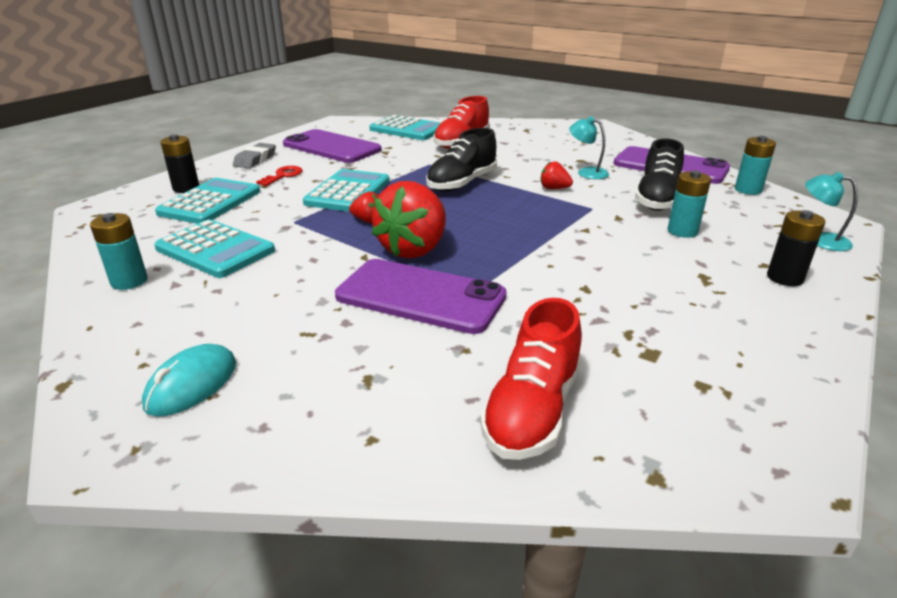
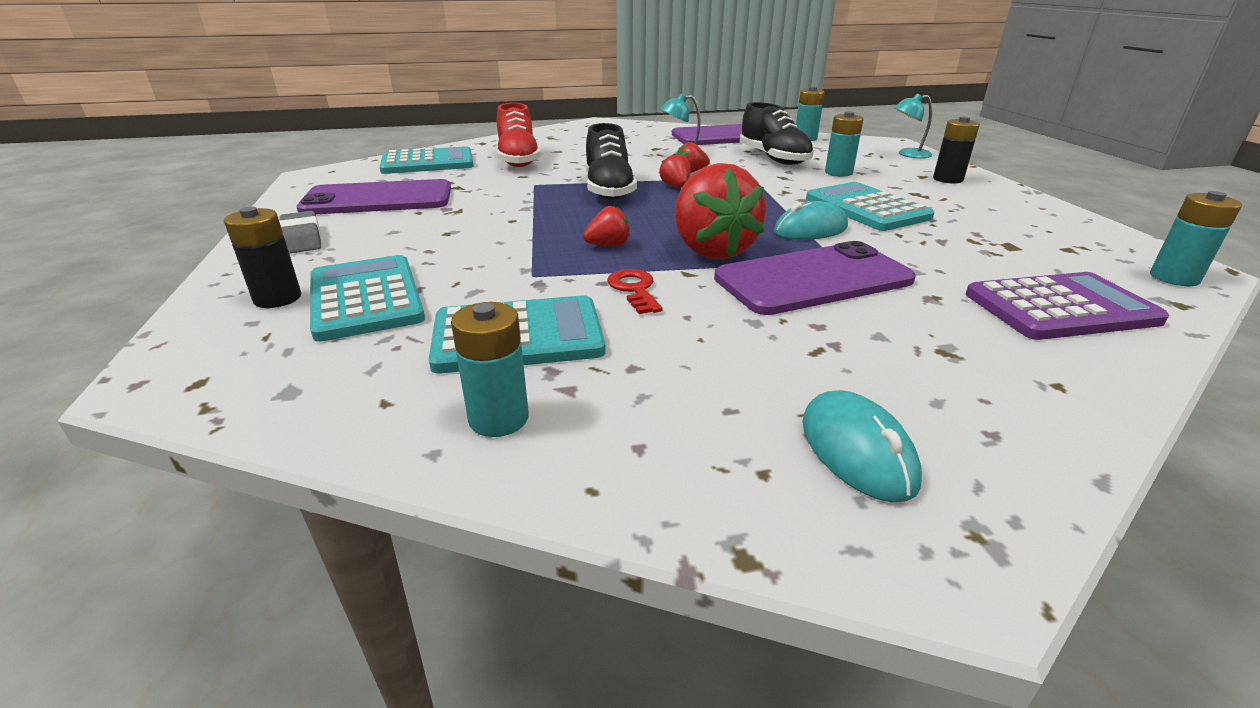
camera: 45 degrees left, 0 degrees up
(283, 176) = (392, 241): red key -> red key (634, 290)
(348, 192) = (518, 231): turquoise calculator -> turquoise calculator (866, 208)
(511, 196) = (675, 187): none -> red strawberry
(517, 265) = (810, 229): none -> turquoise mouse
(532, 410) = (1060, 308): red shoe -> purple calculator
(732, 463) = (1174, 278): none -> turquoise battery

